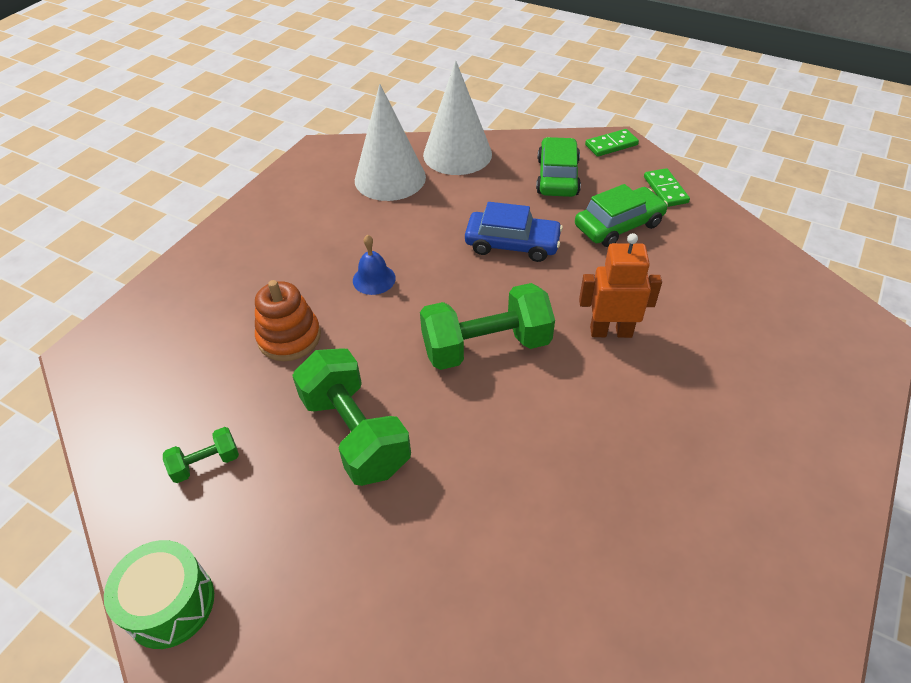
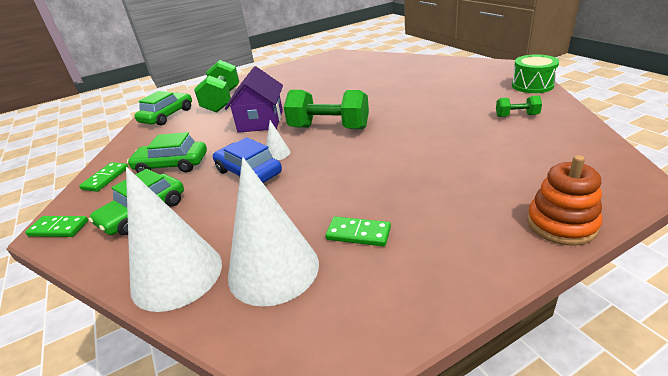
camera: 145 degrees left, 15 degrees down
(289, 337) = (450, 156): orange stacking toy -> orange stacking toy (561, 224)
(343, 220) = (358, 233): none -> green domino
(355, 433) = (426, 112): green dumbbell -> green dumbbell (222, 101)
(374, 279) = (366, 176): blue bell -> none
(510, 279) = (277, 153): none -> white cone
(611, 331) = (261, 121): orange robot -> purple house
(790, 299) = (167, 116): none -> green car

